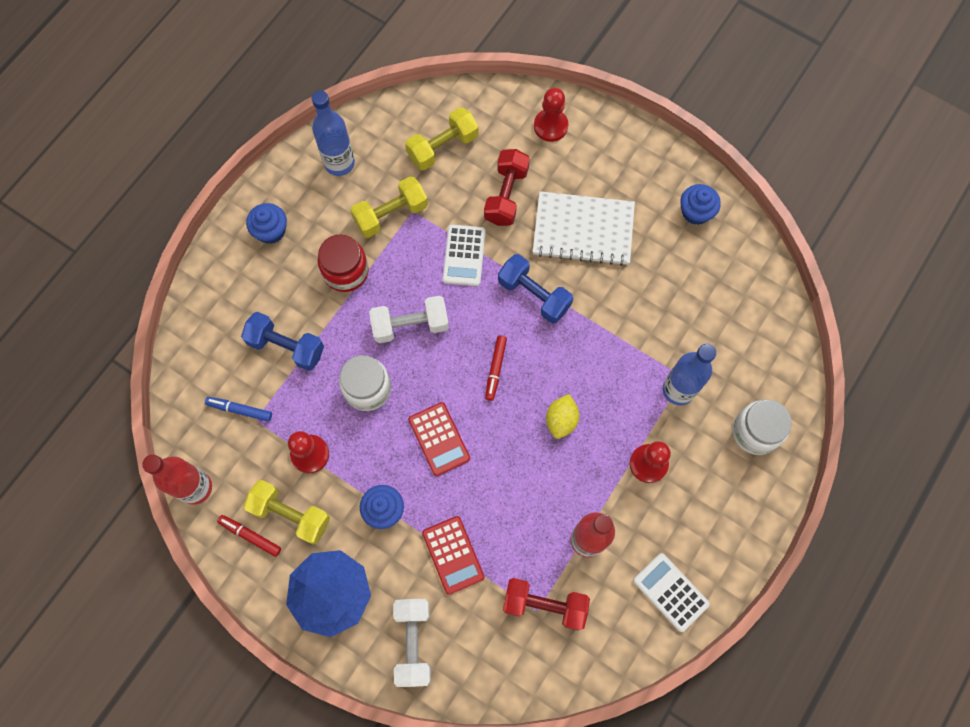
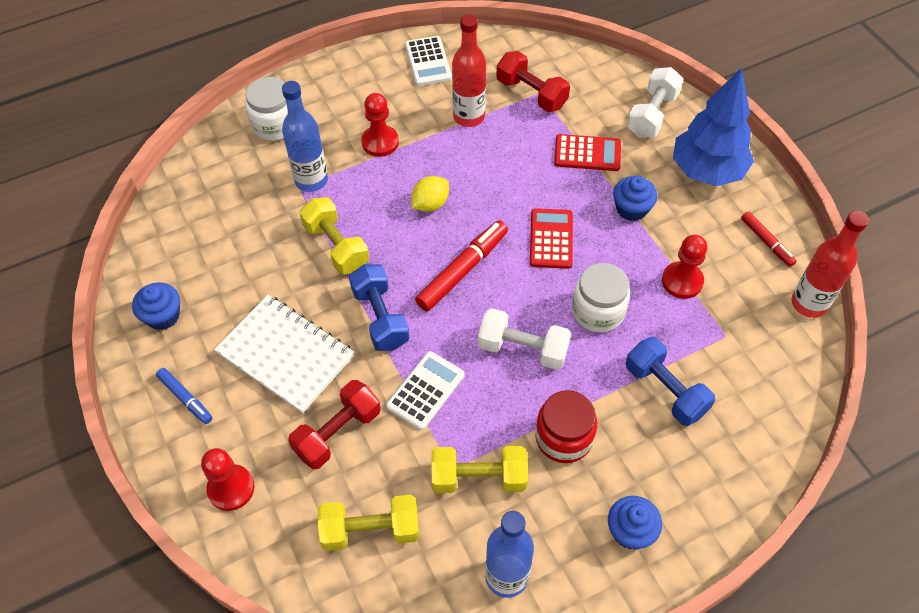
camera: 150 degrees left, 15 degrees down
(240, 410) = (739, 351): blue marker -> blue marker (185, 398)
(290, 514) = (721, 242): yellow dumbbell -> yellow dumbbell (336, 246)
(453, 555) = (587, 153): red calculator -> red calculator turned 90 degrees clockwise
(495, 369) = (462, 271): red marker -> red marker, size x1.72

